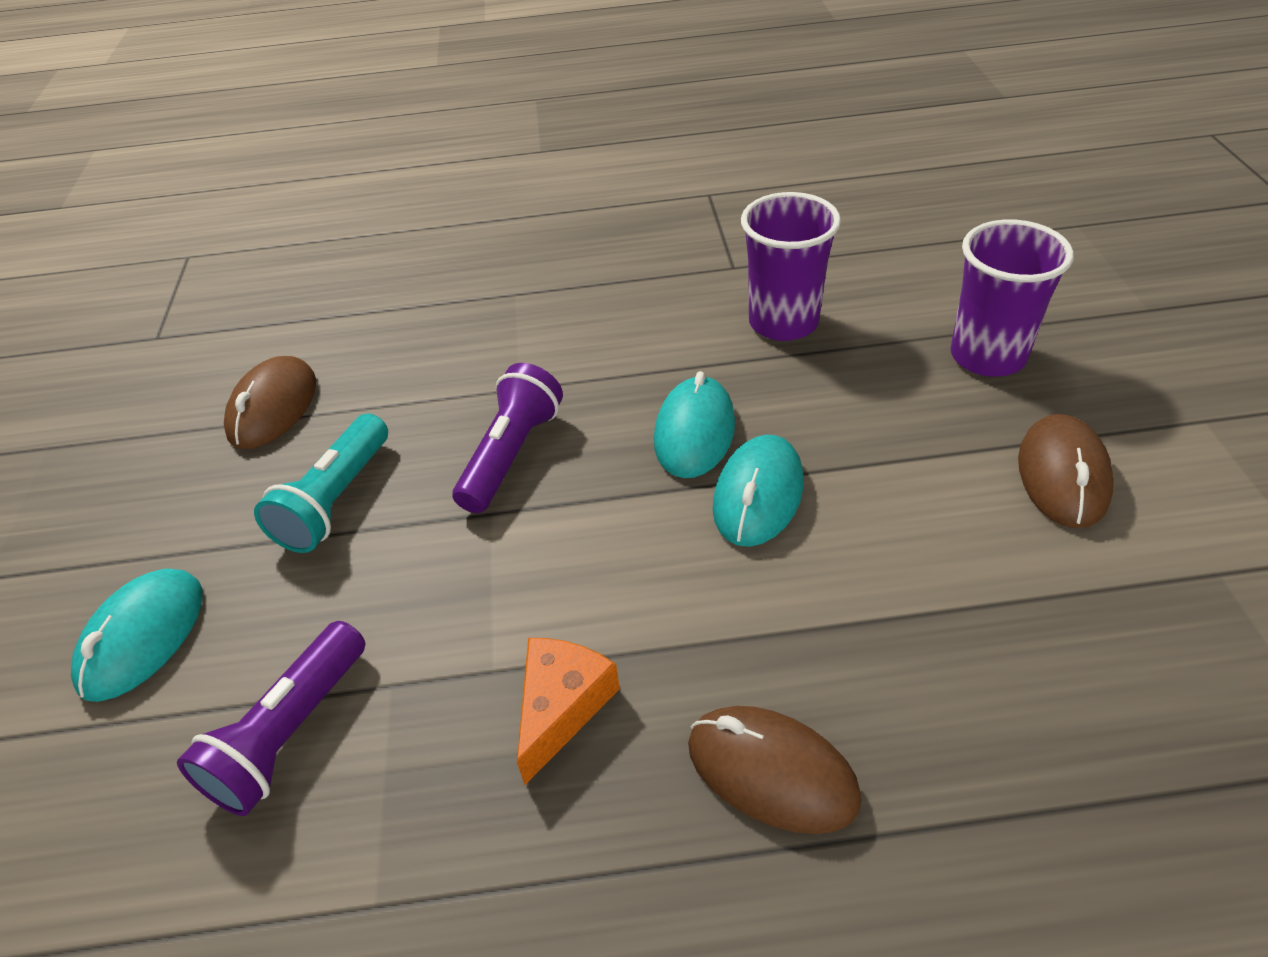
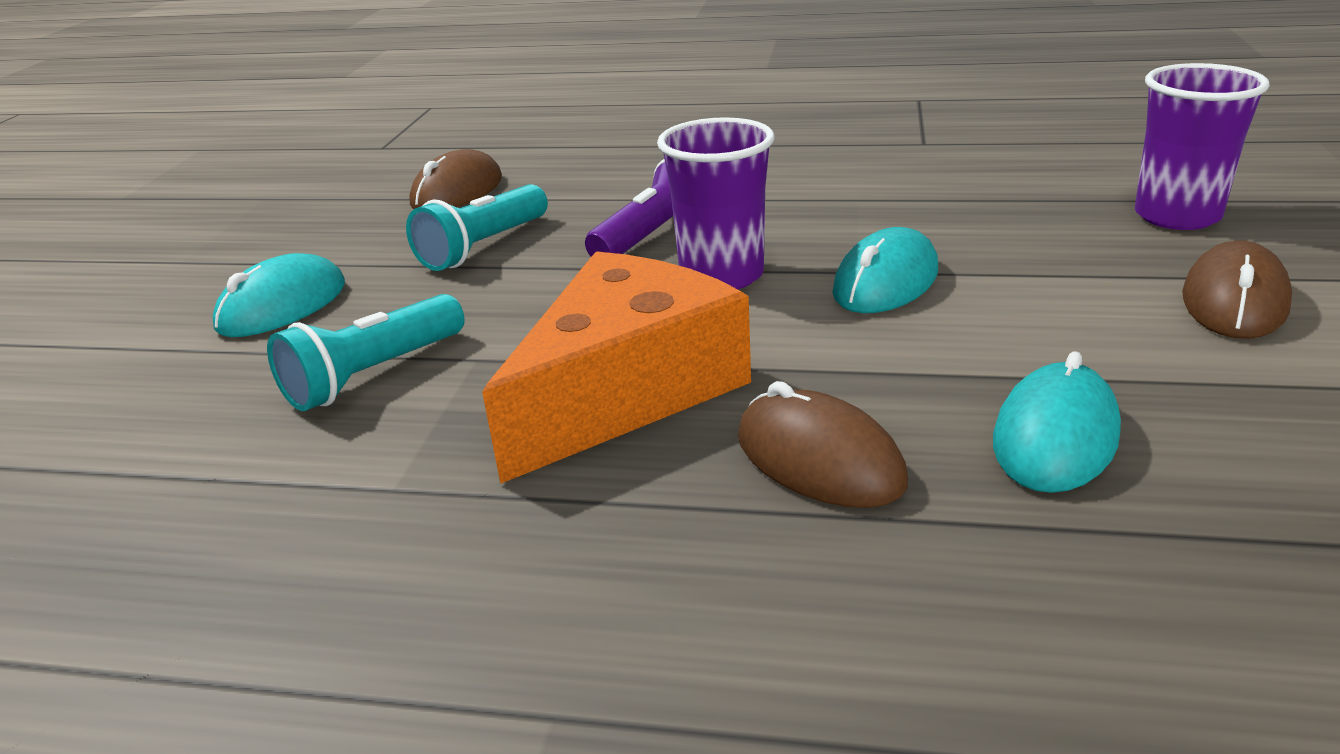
camera: 15 degrees right, 15 degrees down
(290, 733) = (374, 375): purple flashlight -> turquoise flashlight
(561, 707) = (626, 391): orange cheese -> orange cheese, size x2.01
(694, 432) = (838, 238): turquoise mouse -> turquoise mouse (1055, 437)
(783, 322) = (960, 179): purple cup -> purple cup (721, 275)

